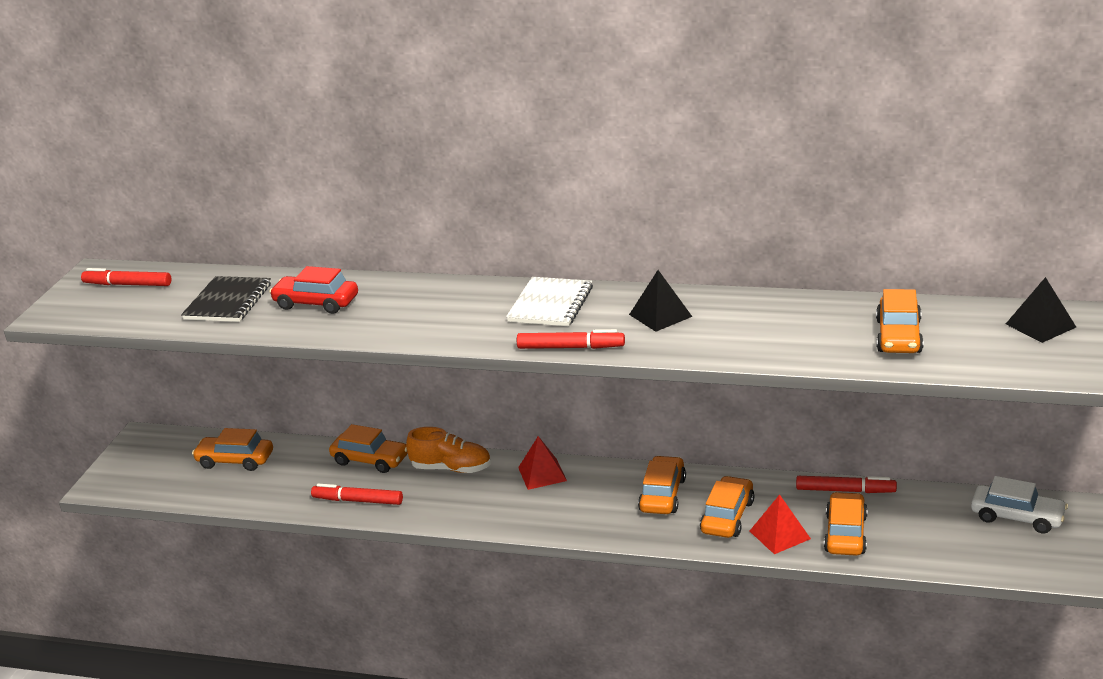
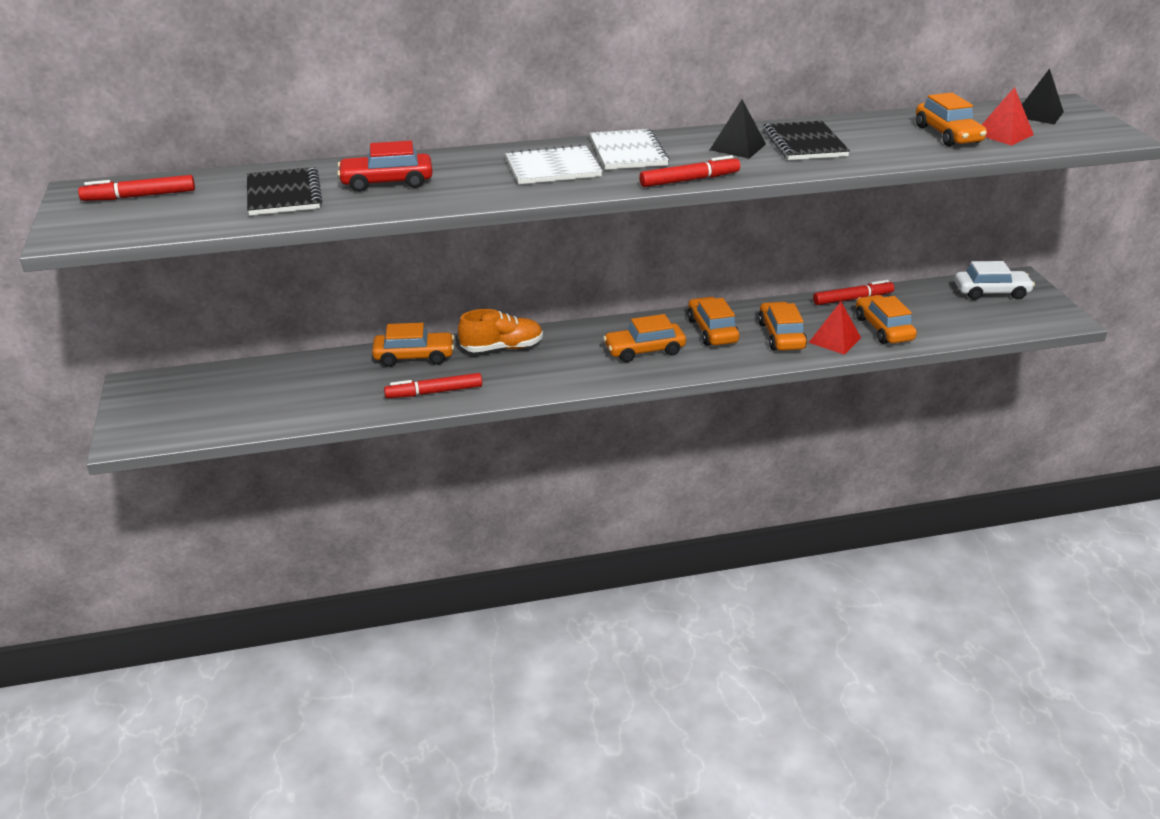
camera: 30 degrees left, 5 degrees up
(235, 460) = (267, 384): orange car -> orange car (644, 350)
(465, 312) = (553, 168): none -> white notebook
(542, 474) = (591, 335): red pyramid -> red pyramid (1003, 134)
(731, 322) = (804, 143): none -> black notebook

